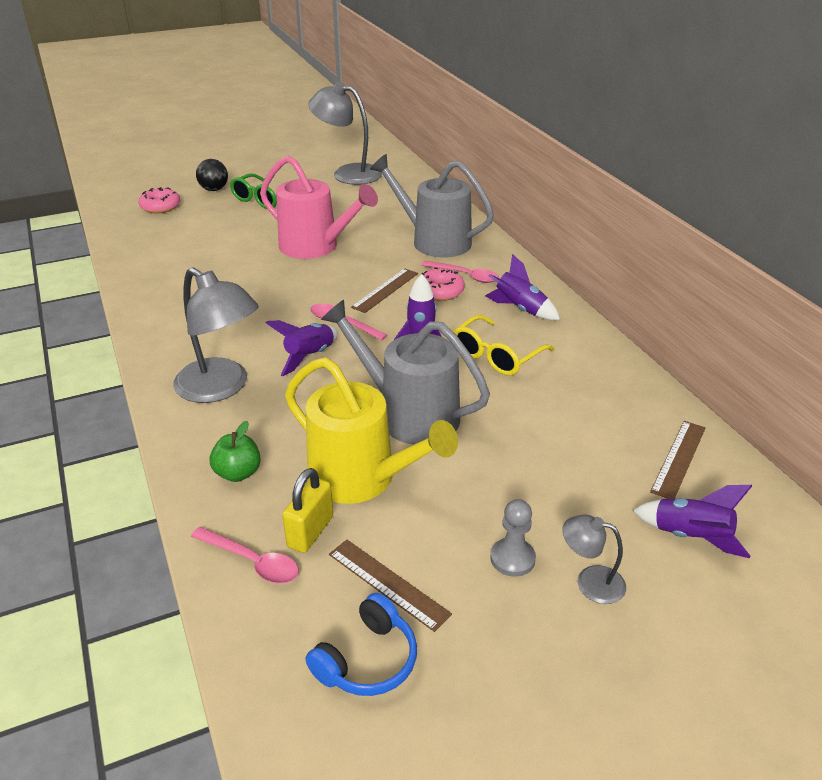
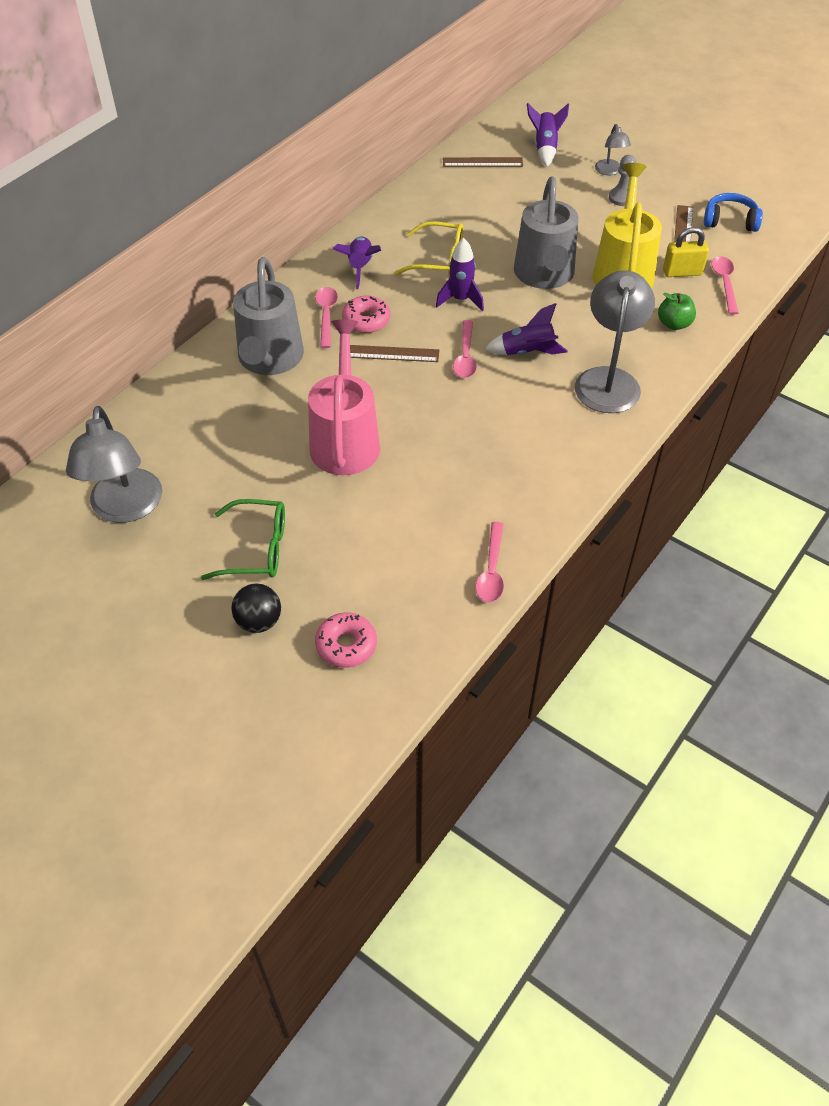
camera: 120 degrees left, 15 degrees up
(132, 263) = (491, 570): none -> pink spoon

